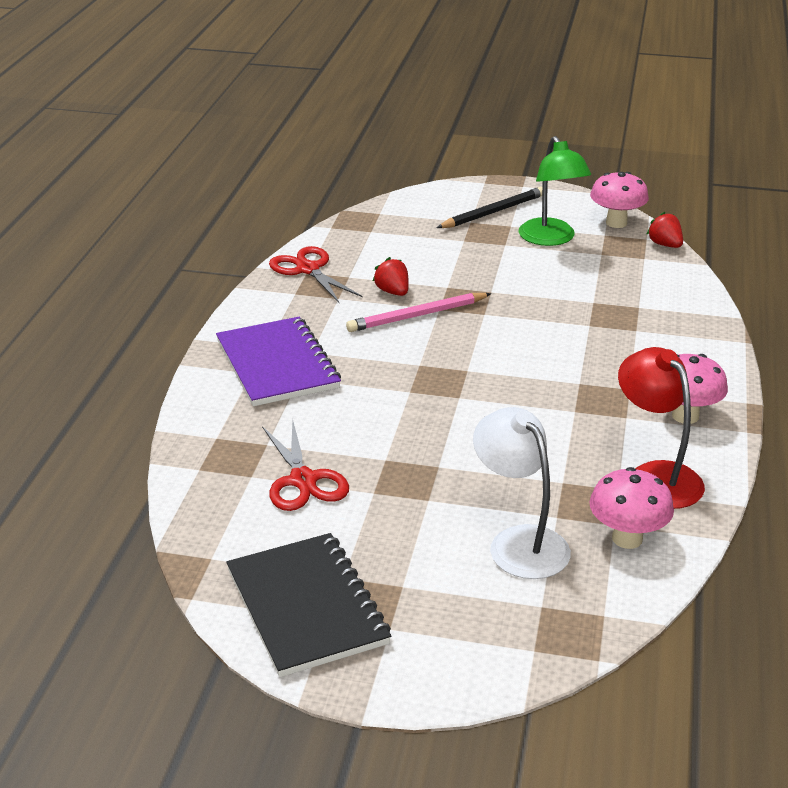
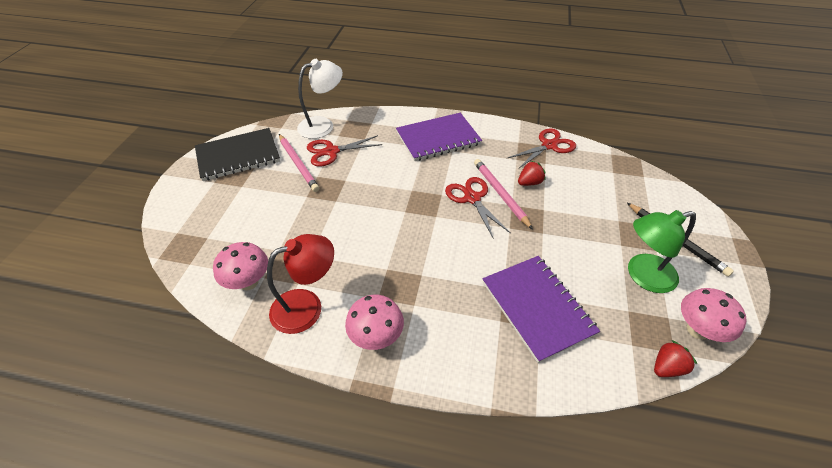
camera: 90 degrees right, 15 degrees up
(338, 519) = (298, 164): none -> pink pencil
(427, 338) = (472, 198): none -> red scissors
(519, 542) = (260, 231): white lamp -> white lamp (323, 125)
(611, 305) = (537, 307): none -> purple notebook

